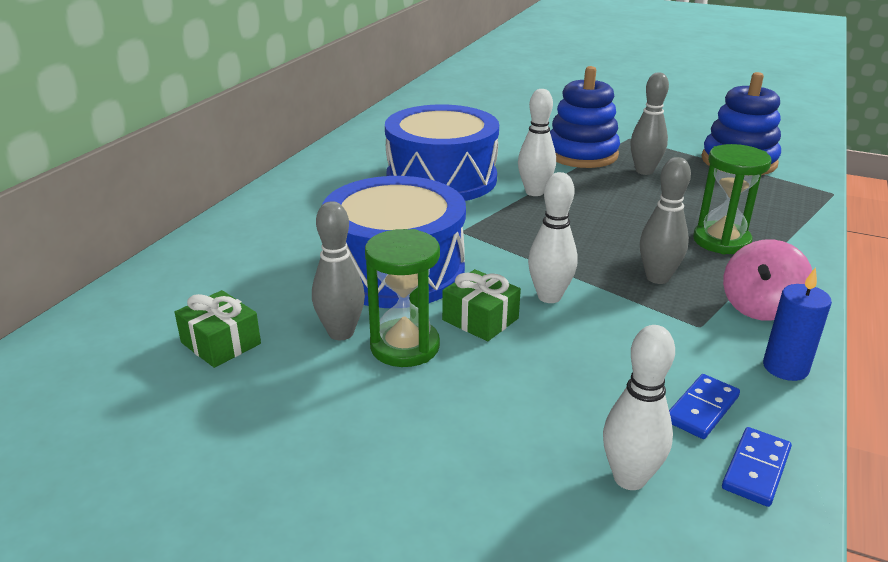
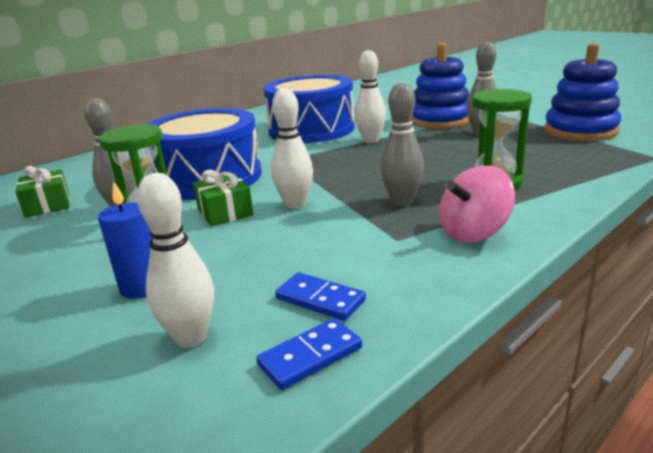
camera: 25 degrees right, 5 degrees down
(702, 409) = (320, 299): blue domino -> blue domino turned 60 degrees clockwise
(785, 368) = (441, 281): blue candle -> blue candle (142, 287)

